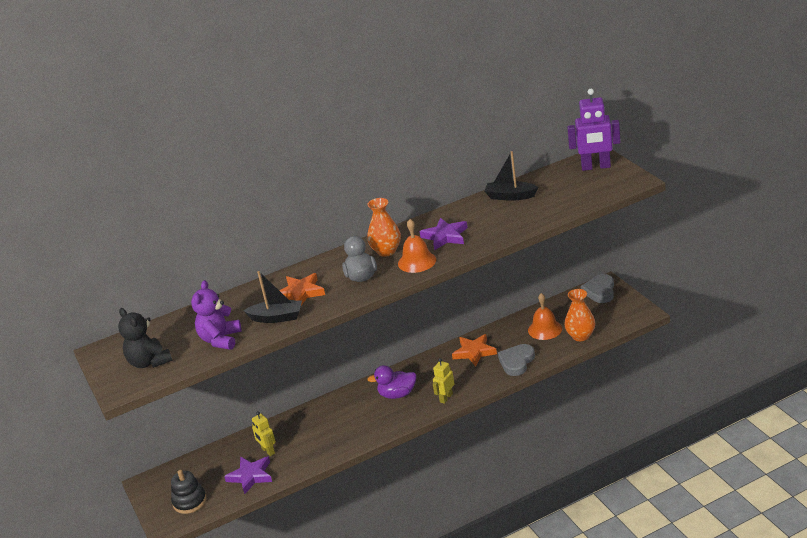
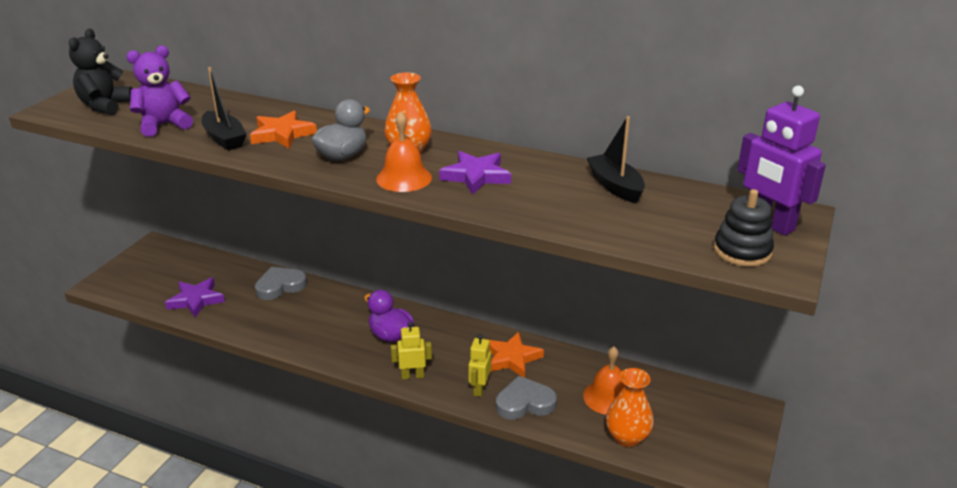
camera: 45 degrees right, 0 degrees up
(189, 501) = (139, 281): black stacking toy -> black stacking toy (742, 251)
(268, 451) = (240, 292): yellow robot -> yellow robot (479, 388)
(600, 291) = (733, 411): grey heart -> grey heart (280, 286)

